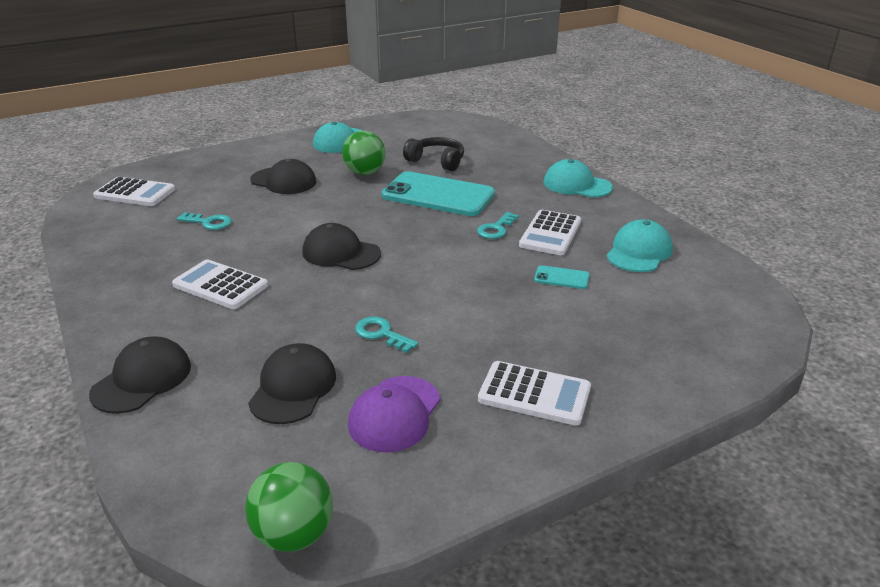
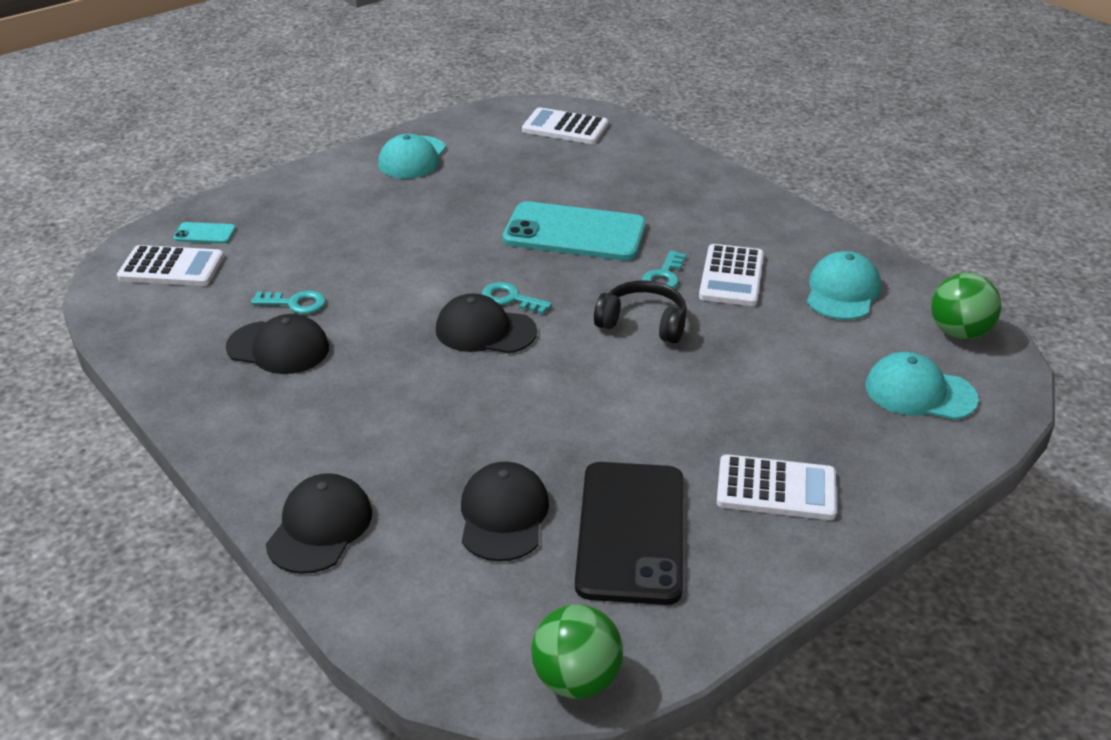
camera: 10 degrees left, 5 degrees up
(220, 285) = (354, 393): white calculator -> white calculator (565, 128)
(283, 181) = (365, 230): black cap -> black cap (278, 348)
(365, 173) = (467, 207): green ball -> green ball (959, 332)
(381, 334) = (578, 435): turquoise key -> turquoise key (510, 299)
(395, 414) = (631, 532): purple cap -> black phone
(436, 161) = (554, 180): black headphones -> black headphones (643, 323)
(561, 278) = (763, 337): turquoise phone -> turquoise phone (204, 233)
(577, 185) = (742, 201): turquoise cap -> turquoise cap (919, 392)

